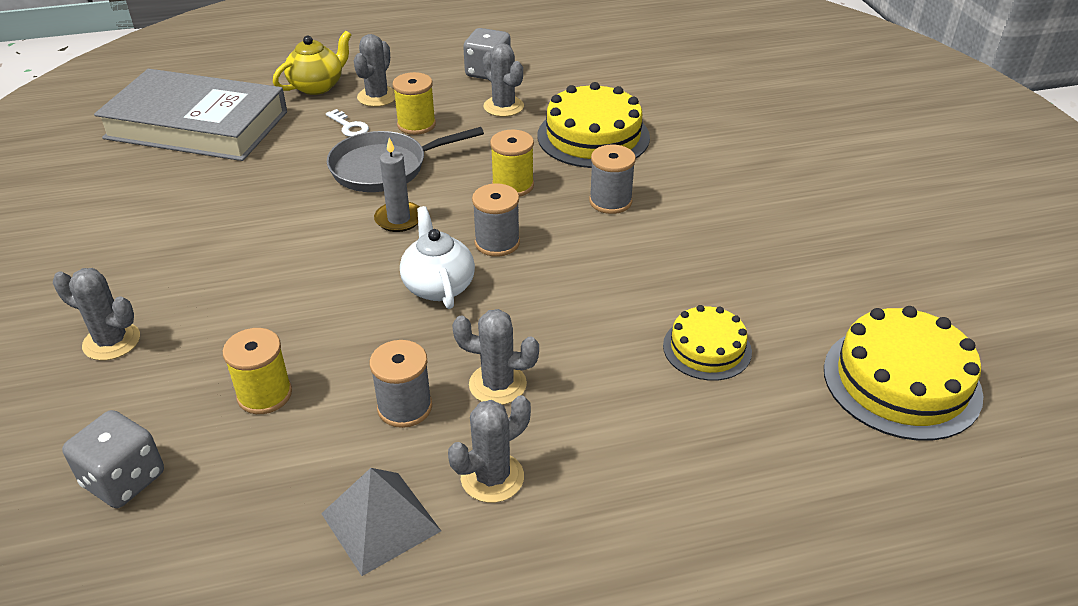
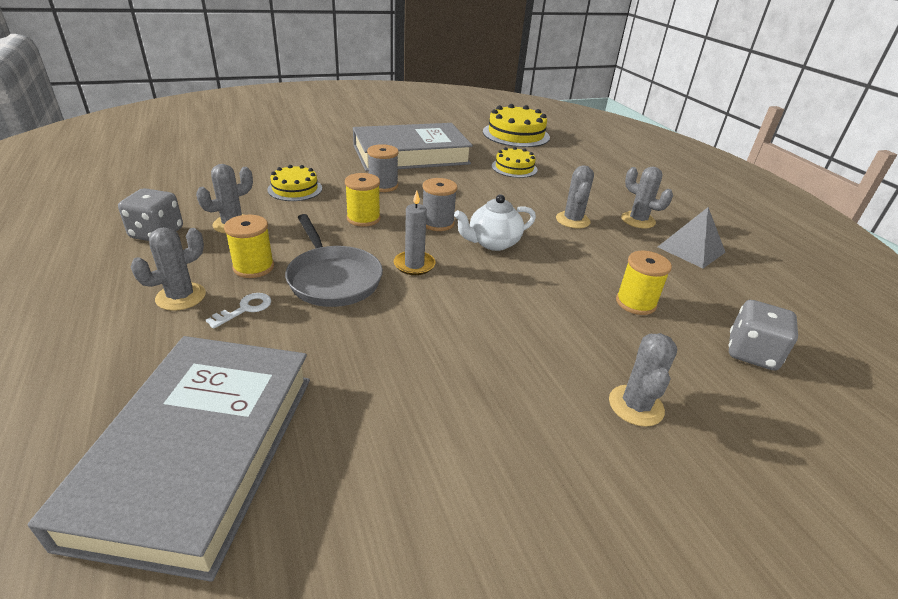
camera: 100 degrees left, 5 degrees down
(317, 86) = (128, 347): yellow teapot -> none
(377, 97) = (181, 297): grey cactus -> grey cactus turned 60 degrees counterclockwise
(404, 407) = (609, 248): grey spool -> none
(593, 136) = (295, 189): yellow cake -> yellow cake, size x0.60
(734, 231) = (411, 155): none -> grey book

